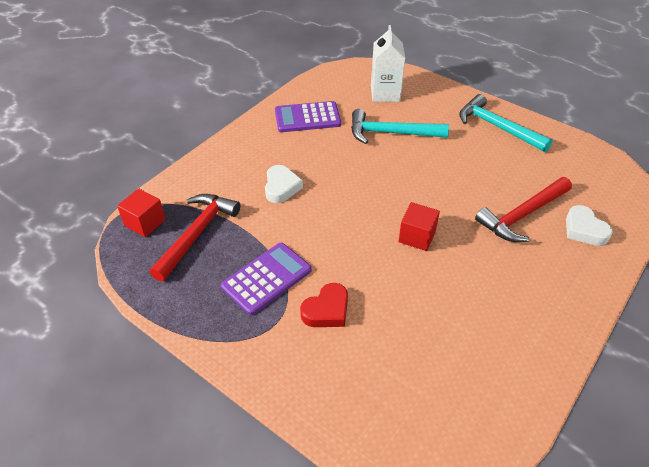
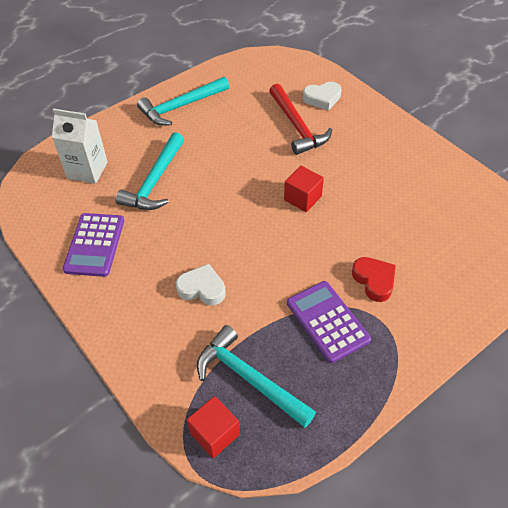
camera: 75 degrees left, 5 degrees up
(197, 234) = (249, 378): red hammer -> turquoise hammer

